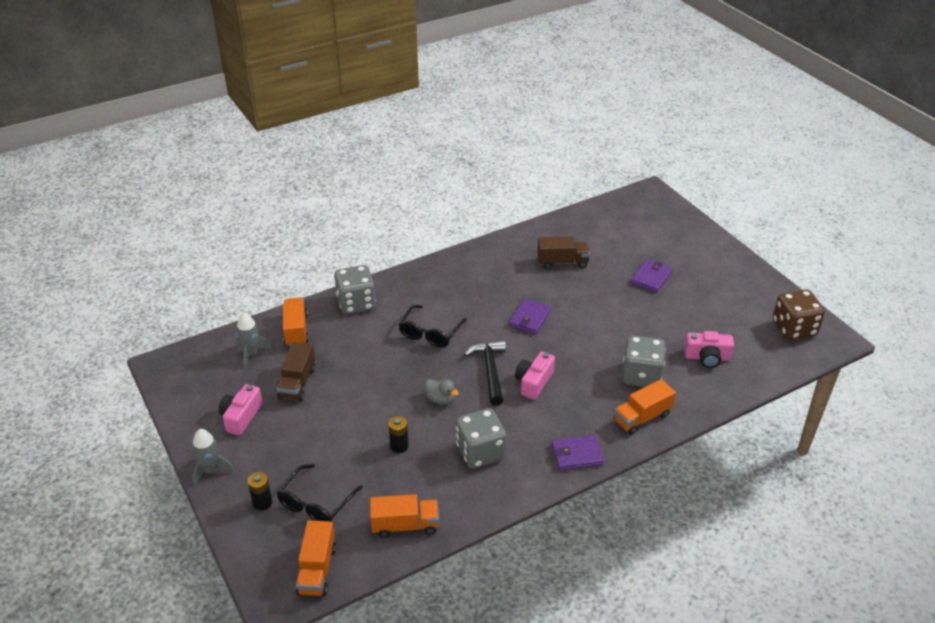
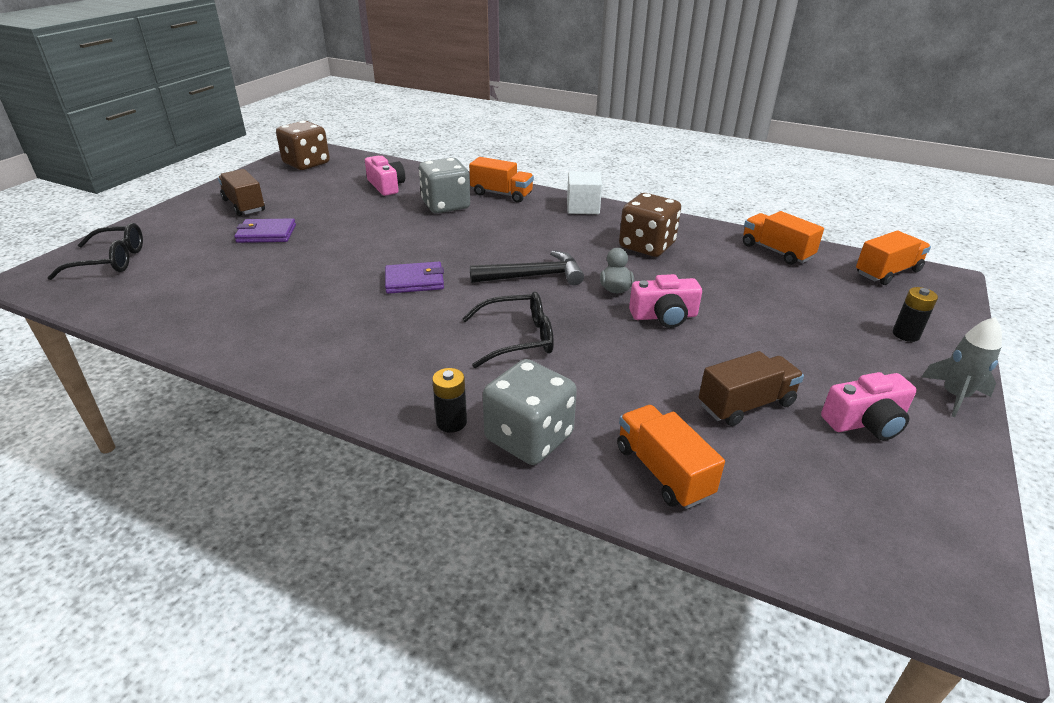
camera: 125 degrees left, 5 degrees down
(251, 354) = (771, 492): grey rocket -> none
(296, 330) = (663, 471): orange truck -> orange truck turned 105 degrees clockwise
(316, 503) = (844, 303): black glasses -> black glasses (110, 261)
(399, 446) = (709, 288): black battery -> black battery (451, 422)
(480, 452) = (647, 246): grey dice -> brown dice
(490, 370) = (533, 276): black hammer -> black hammer turned 150 degrees counterclockwise
(534, 382) = (519, 249): pink camera -> pink camera (664, 316)
(562, 262) = (269, 293): brown truck -> brown truck (244, 205)
(577, 455) = (583, 207): purple wallet -> white cube

